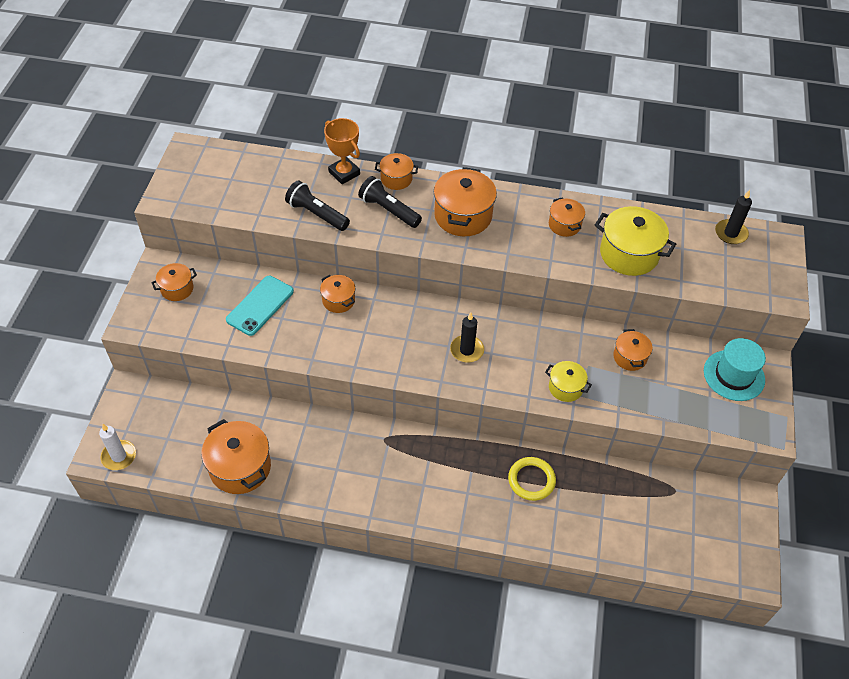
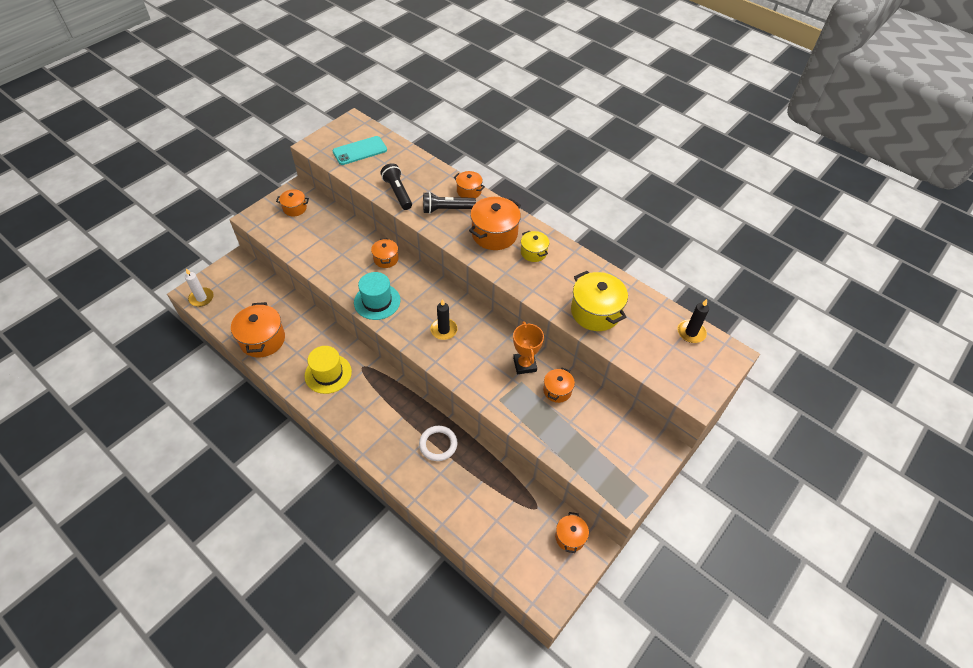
camera: 30 degrees right, 0 degrees up
(260, 305) = (335, 240): turquoise phone -> turquoise phone (360, 151)
(344, 173) = (437, 174): orange trophy -> orange trophy (524, 365)
(351, 467) = (328, 374): none -> yellow hat
(389, 210) = (447, 209): black flashlight -> black flashlight turned 75 degrees counterclockwise
(531, 480) = (438, 444): yellow ring -> white ring
(564, 225) = (563, 271): orange pot -> orange pot (570, 537)
(565, 387) = (492, 388): yellow pot -> yellow pot (533, 252)
(734, 375) = (629, 443): turquoise hat -> turquoise hat (377, 301)

